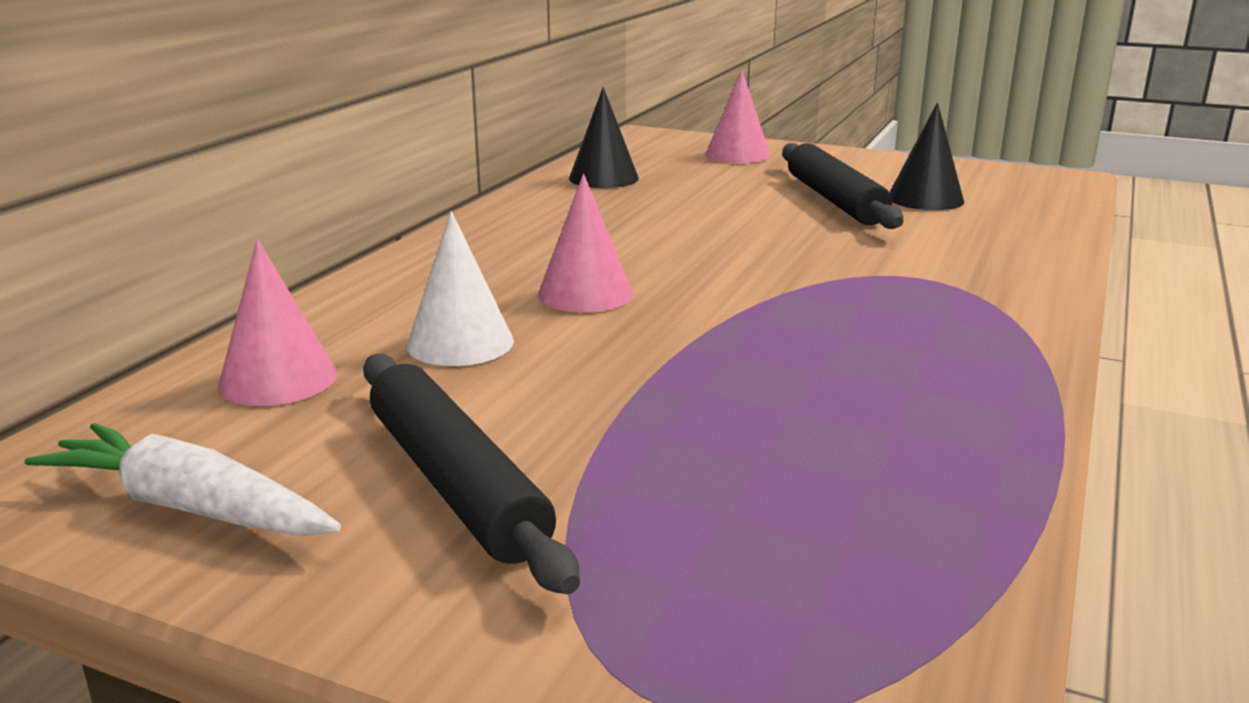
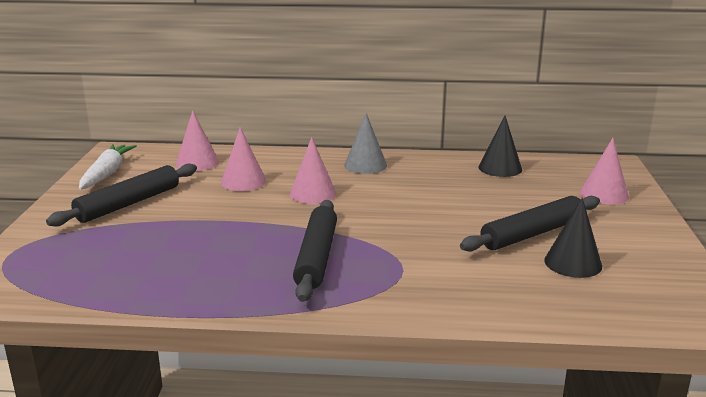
camera: 70 degrees right, 0 degrees up
(460, 343) = (243, 182): white cone -> pink cone
(496, 243) = (365, 165): none -> grey cone
(856, 323) = (316, 257): none -> black rolling pin

